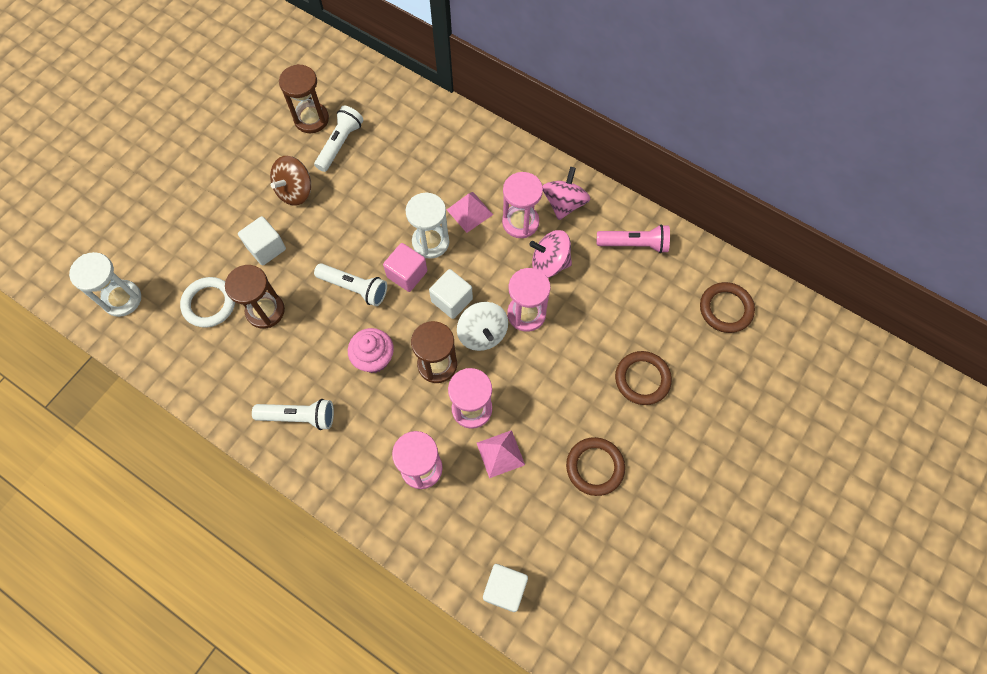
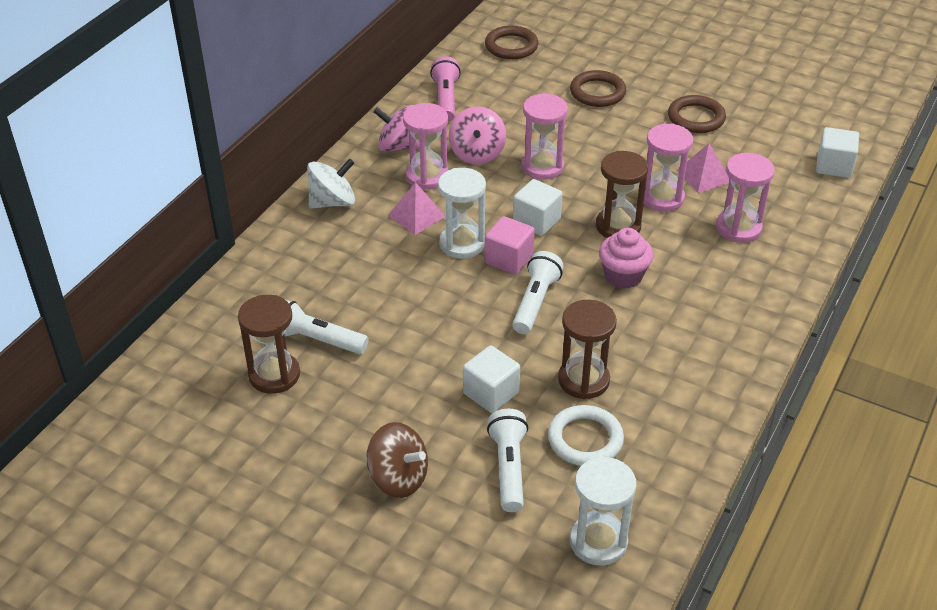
camera: 95 degrees left, 25 degrees down
(295, 191) = (397, 376): brown spinning top -> brown spinning top (398, 478)
(299, 416) = (713, 330): white flashlight -> white flashlight (508, 468)
(482, 334) = (573, 196): white spinning top -> white spinning top (332, 202)

